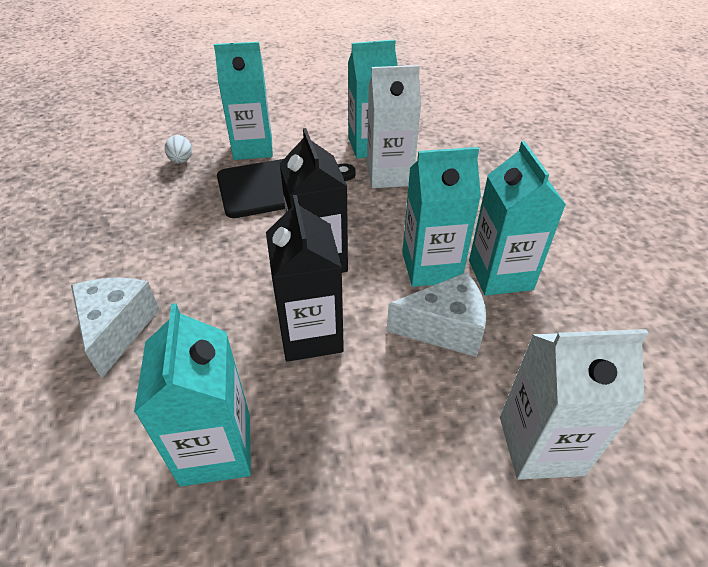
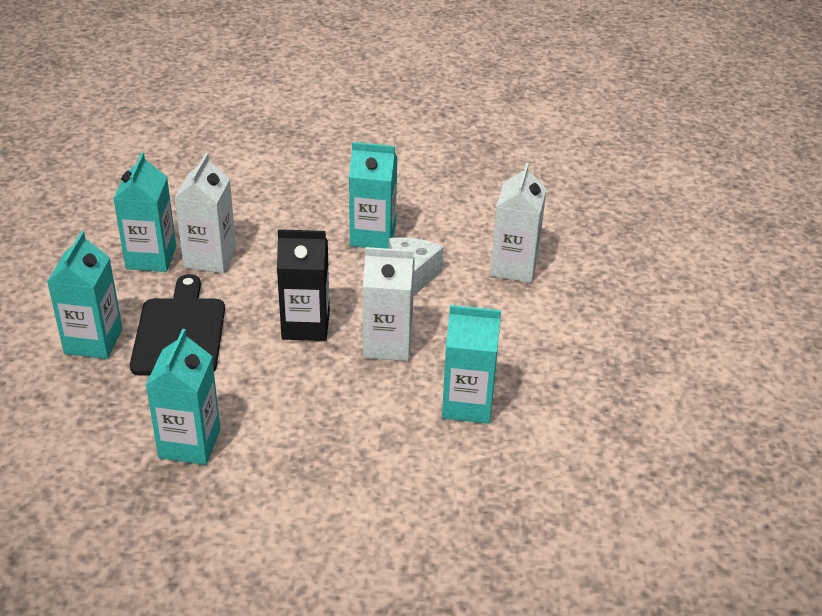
camera: 75 degrees left, 5 degrees down
(117, 329) = (331, 455): white cheese -> none
(181, 161) = (80, 401): white egg -> none
(310, 335) = (388, 344): black carton -> white carton
(431, 267) = (347, 267): turquoise carton -> turquoise carton (189, 443)

